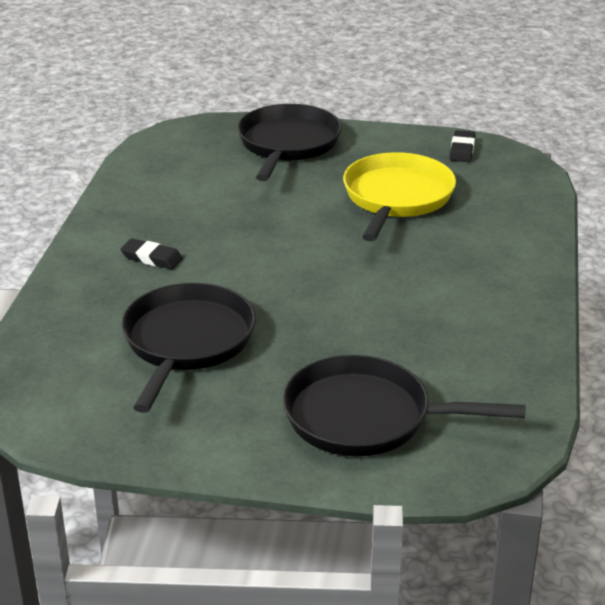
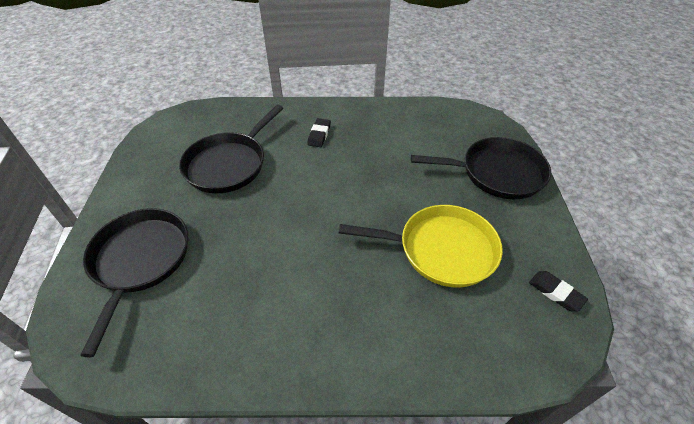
camera: 80 degrees right, 15 degrees up
(186, 342) = (229, 164): black pan -> black pan turned 120 degrees clockwise
(462, 150) = (556, 292): black eraser -> black eraser turned 45 degrees clockwise

